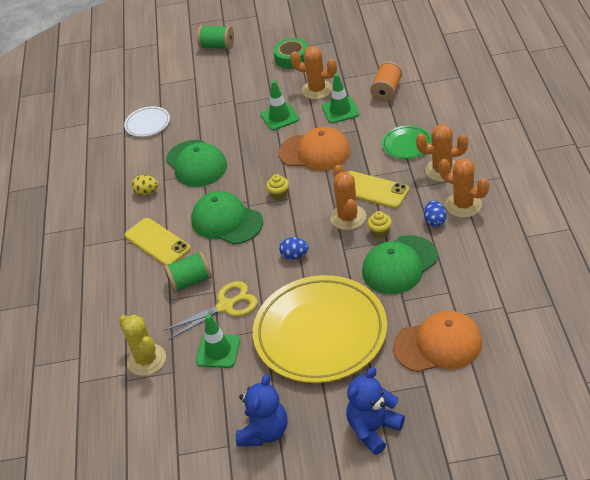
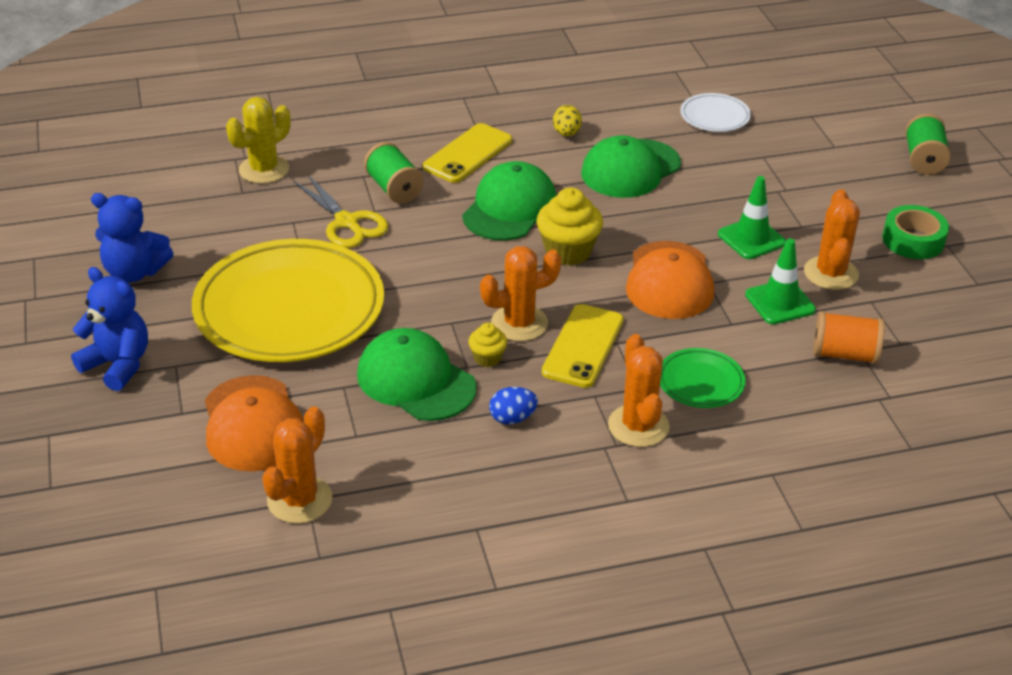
camera: 75 degrees right, 5 degrees down
(218, 351) = (270, 223): green traffic cone -> none
(279, 194) = (568, 251): yellow cupcake -> yellow cupcake, size x1.85
(294, 255) = (439, 276): blue egg -> none
(463, 205) = (552, 452): orange cactus -> orange cactus (299, 500)

